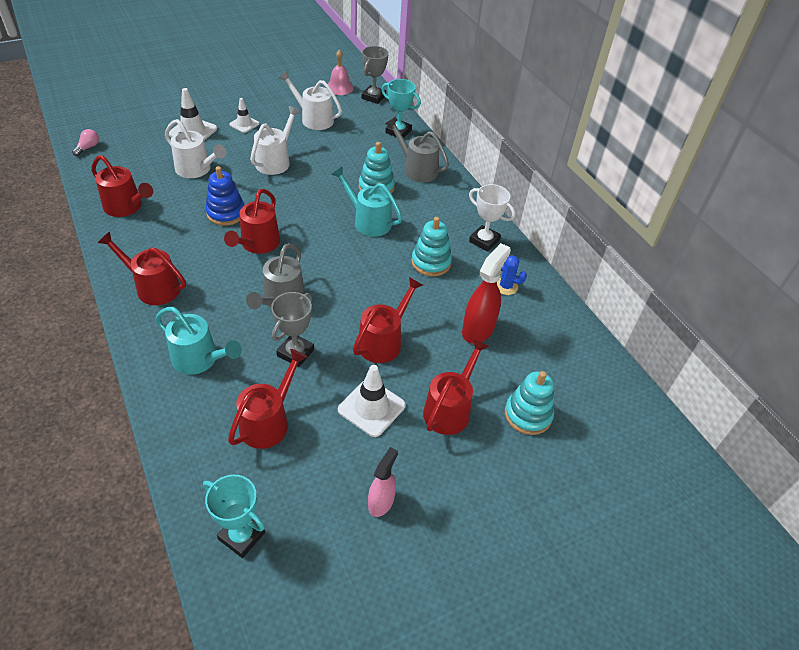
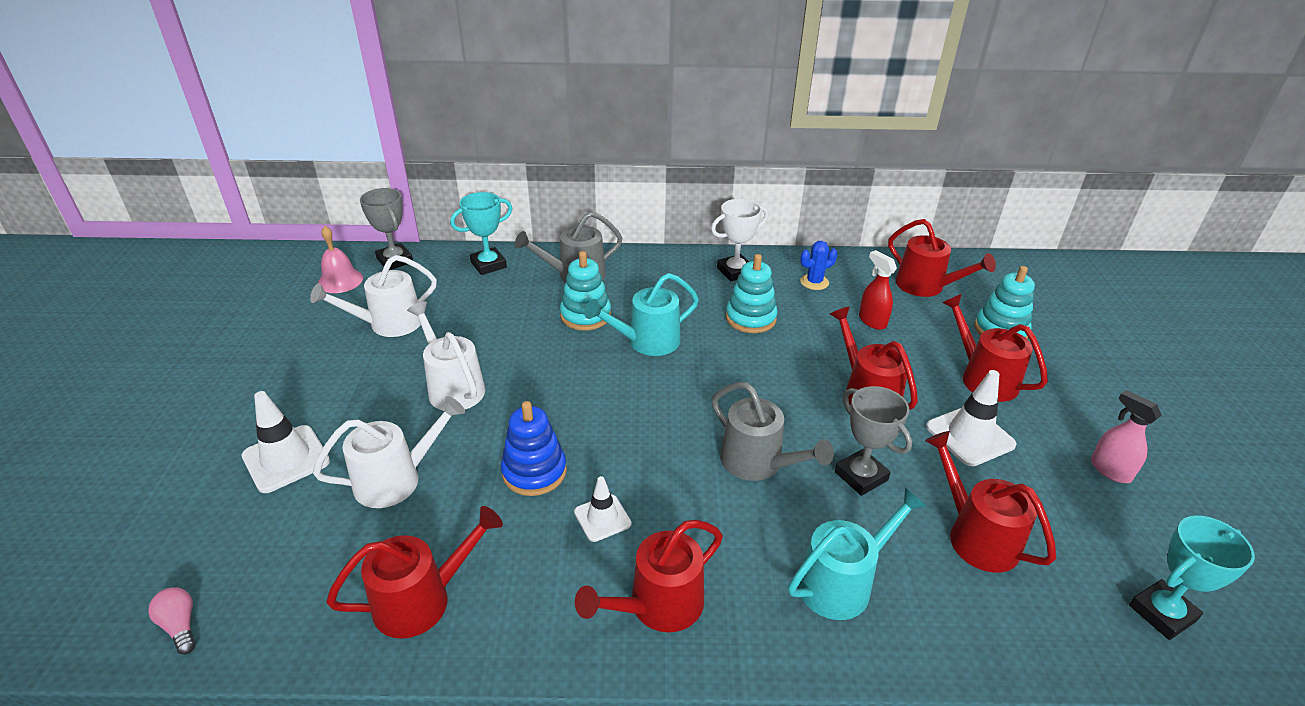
camera: 60 degrees left, 10 degrees down
(244, 124) = (329, 394): white traffic cone -> white traffic cone (602, 518)
(258, 244) = (628, 455): red watering can -> red watering can (926, 286)
(478, 329) = (872, 321): red spray bottle -> red spray bottle, size x0.64

